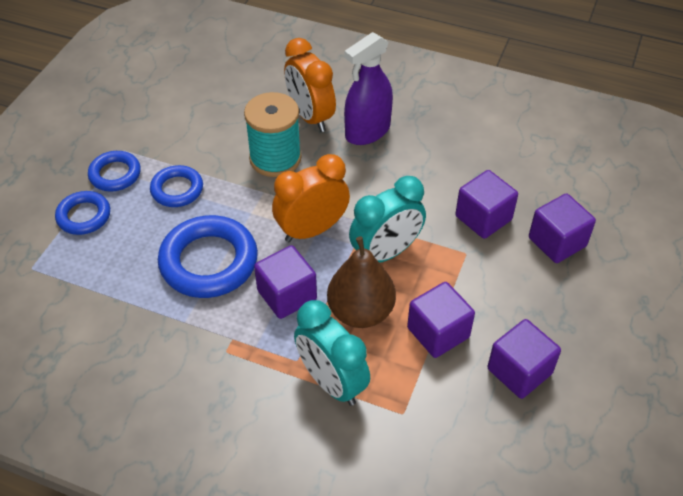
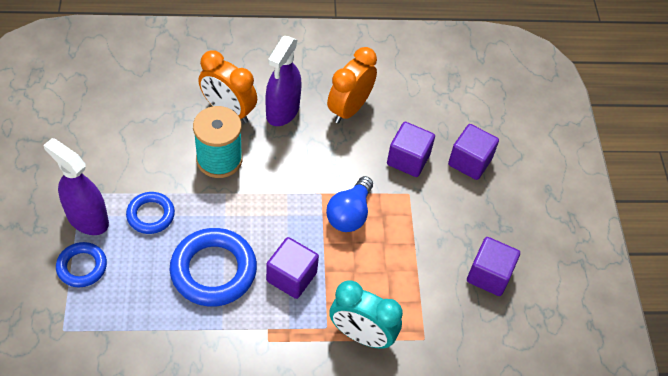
camera: 30 degrees left, 5 degrees up
(115, 174) = (87, 219): blue ring -> purple spray bottle
(312, 230) = (282, 214): orange clock -> orange clock (349, 109)
(360, 312) = (355, 270): brown pear -> none
(386, 253) = (349, 214): turquoise clock -> blue light bulb
(438, 332) = (419, 266): purple cube -> none

